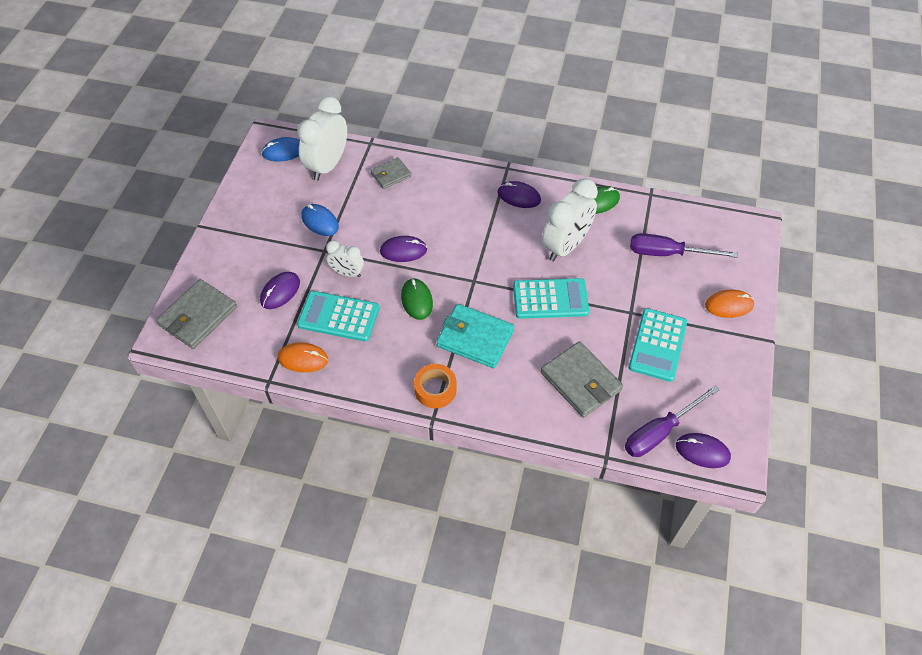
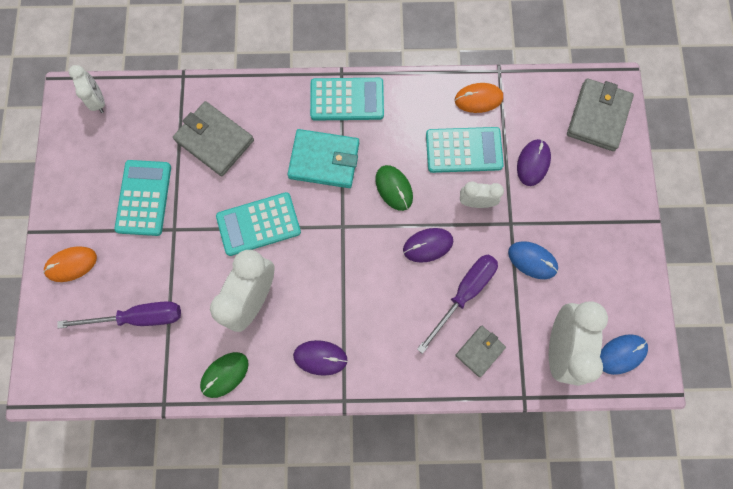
camera: 165 degrees right, 20 degrees up
(435, 389) = (347, 99): orange tape -> turquoise calculator
(659, 432) = (137, 109): purple screwdriver -> purple screwdriver (464, 293)
(702, 451) = (98, 101): purple mouse -> white clock

